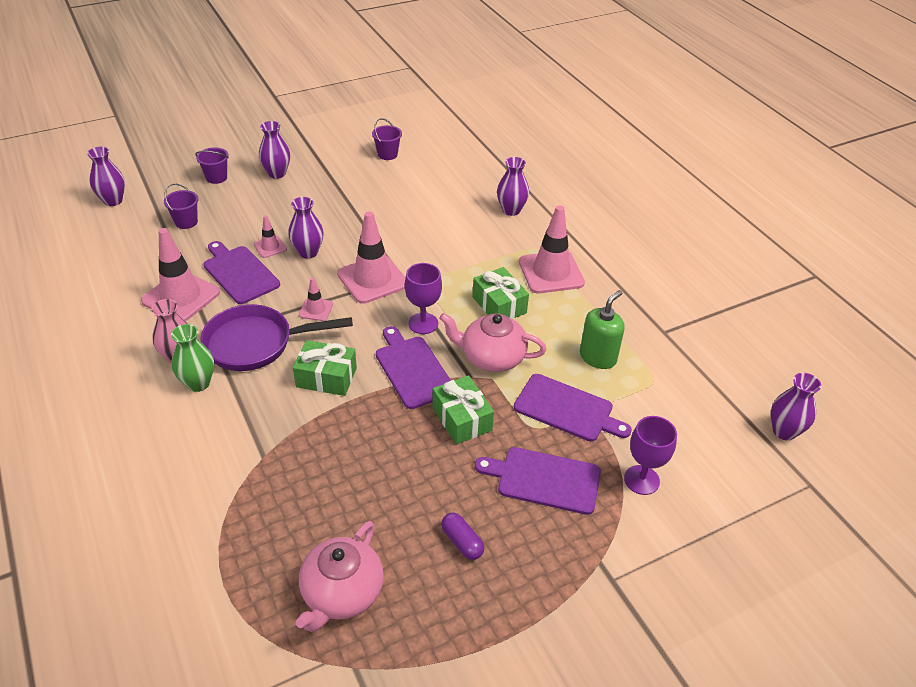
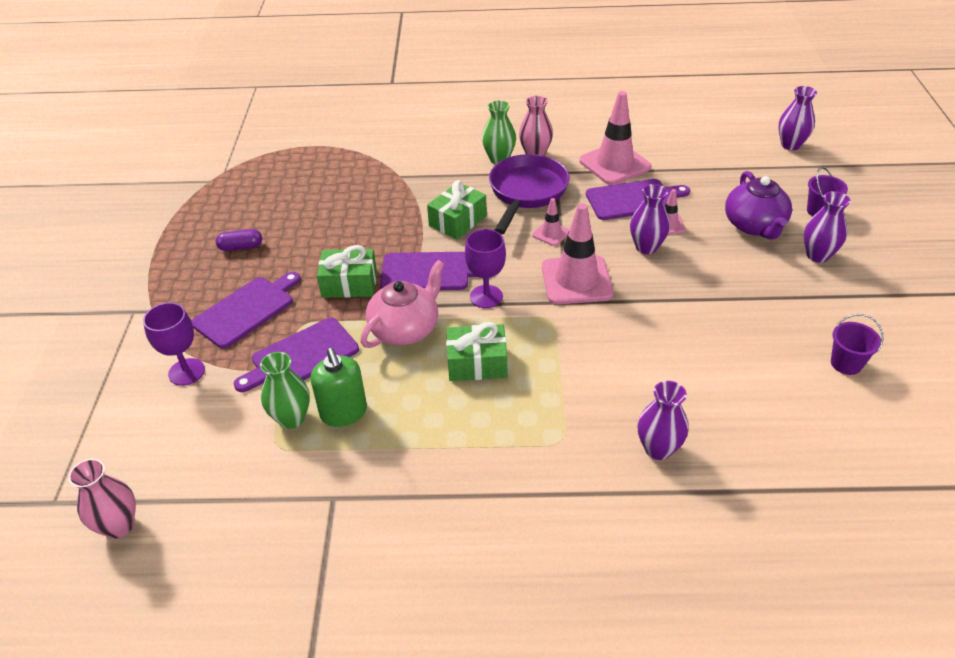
camera: 120 degrees right, 0 degrees up
(186, 222) = (735, 181): purple bucket -> none
(251, 204) = (754, 226): none -> purple teapot
(341, 593) = (260, 186): pink teapot -> none
(551, 272) = (505, 434): pink traffic cone -> none
(626, 384) = (291, 418): none -> green vase
(784, 431) = (119, 526): purple vase -> pink vase

